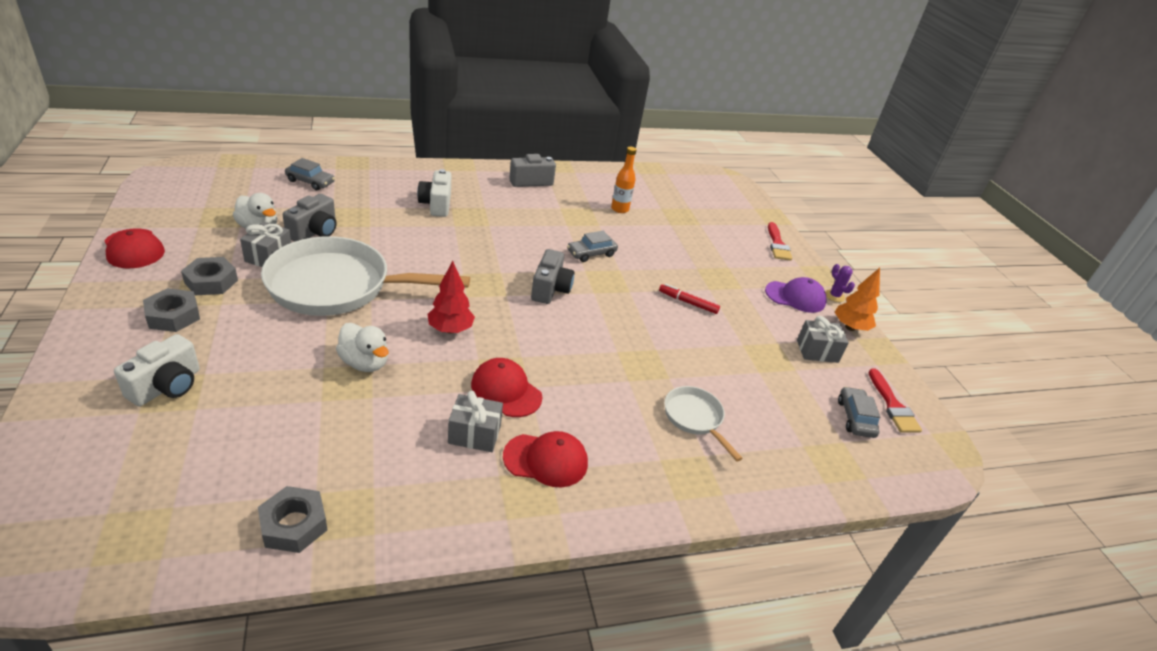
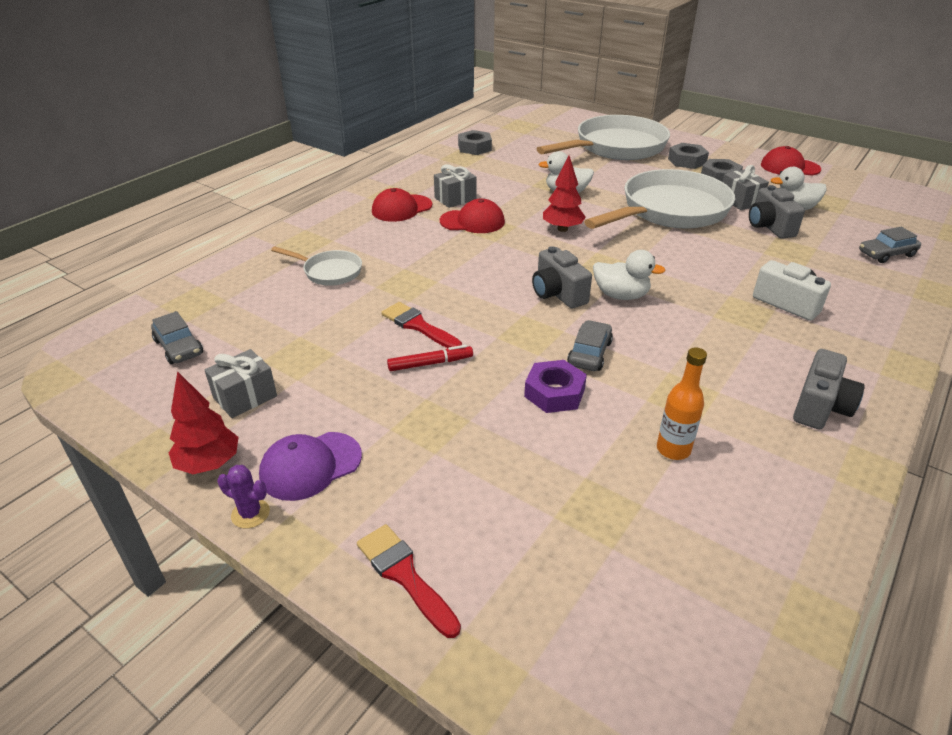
camera: 145 degrees right, 0 degrees up
(167, 386) = (615, 147): white camera -> white pan
(514, 264) = (621, 295): none -> white duck
(638, 252) = (554, 393): none -> purple nut
(850, 327) = (209, 464): orange tree -> red tree
(893, 405) = (134, 383): red brush -> red brush (418, 326)

